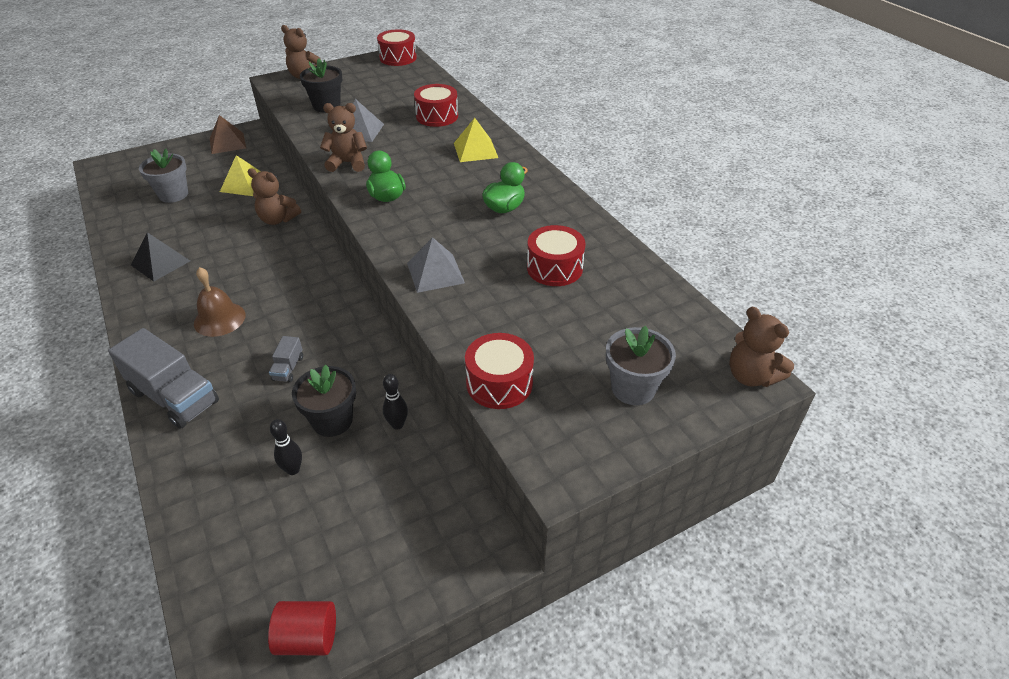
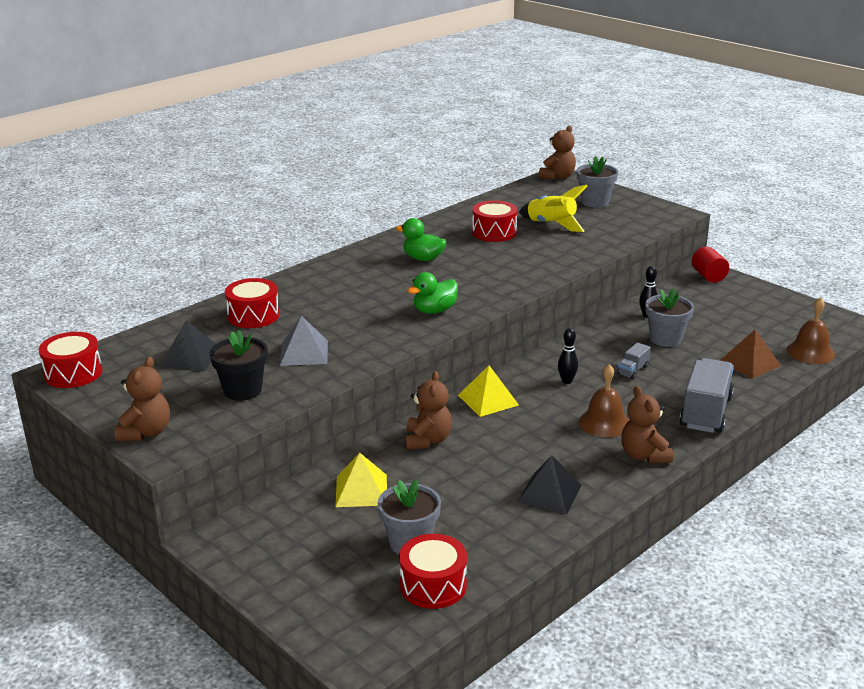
camera: 105 degrees left, 15 degrees down
(204, 567) = (810, 352): none -> brown bell
(227, 143) = (251, 547): brown pyramid -> brown pyramid (749, 363)
(288, 368) = (633, 370): grey truck -> grey truck turned 135 degrees clockwise
(293, 469) = (717, 342): black bowling pin -> black bowling pin (567, 381)
(308, 638) = (808, 310): red cylinder -> red cylinder (708, 276)
(332, 421) = (665, 339): black flower pot -> grey flower pot
(347, 163) = (381, 344): brown teddy bear -> brown teddy bear (644, 455)
(388, 92) = (191, 357): none -> black pyramid
(435, 273) = (532, 271): grey pyramid -> none
(475, 150) = (324, 284): yellow pyramid -> yellow pyramid (488, 400)
(499, 383) = (625, 235): red drum -> red drum (433, 585)
(561, 321) = (551, 225): none -> yellow rocket

